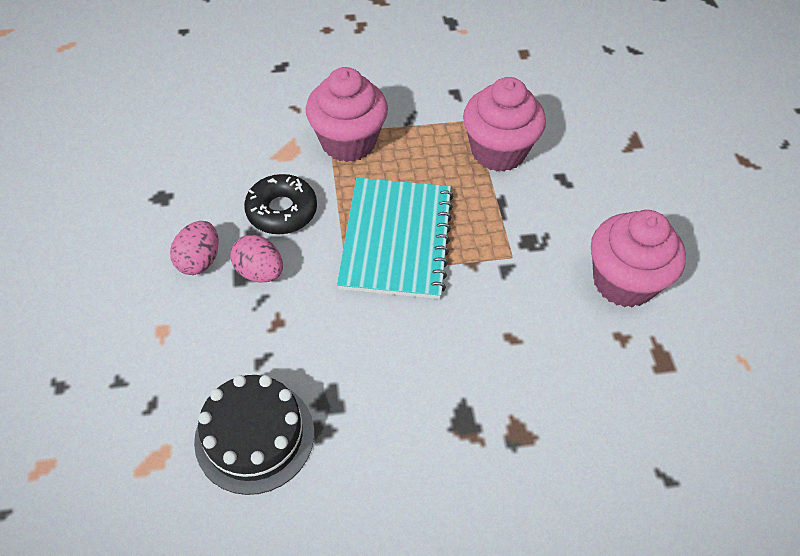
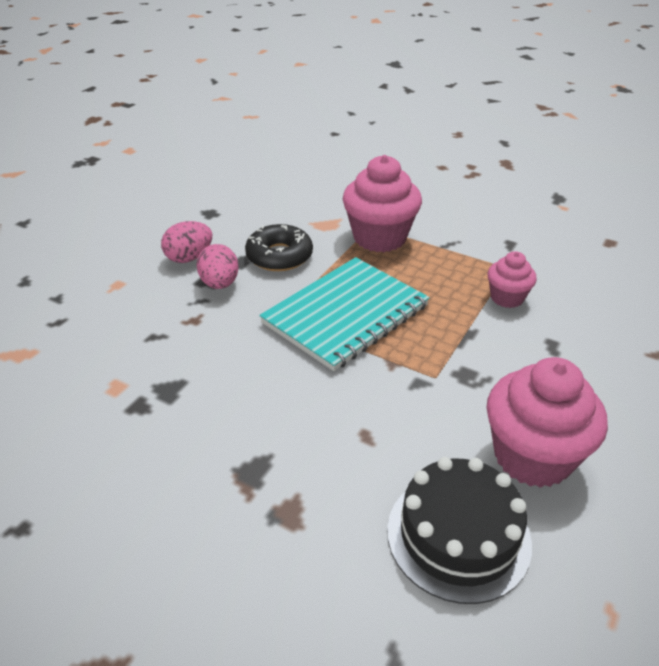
camera: 40 degrees right, 15 degrees down
(254, 436) = (92, 379): black cake -> black cake (458, 535)
(498, 151) = (507, 298): pink cupcake -> pink cupcake, size x0.55

